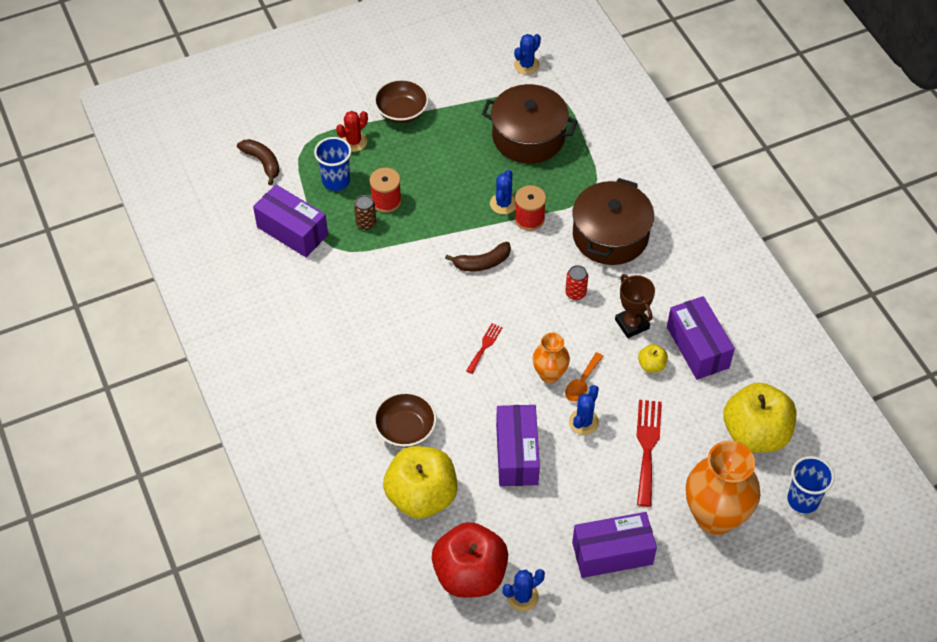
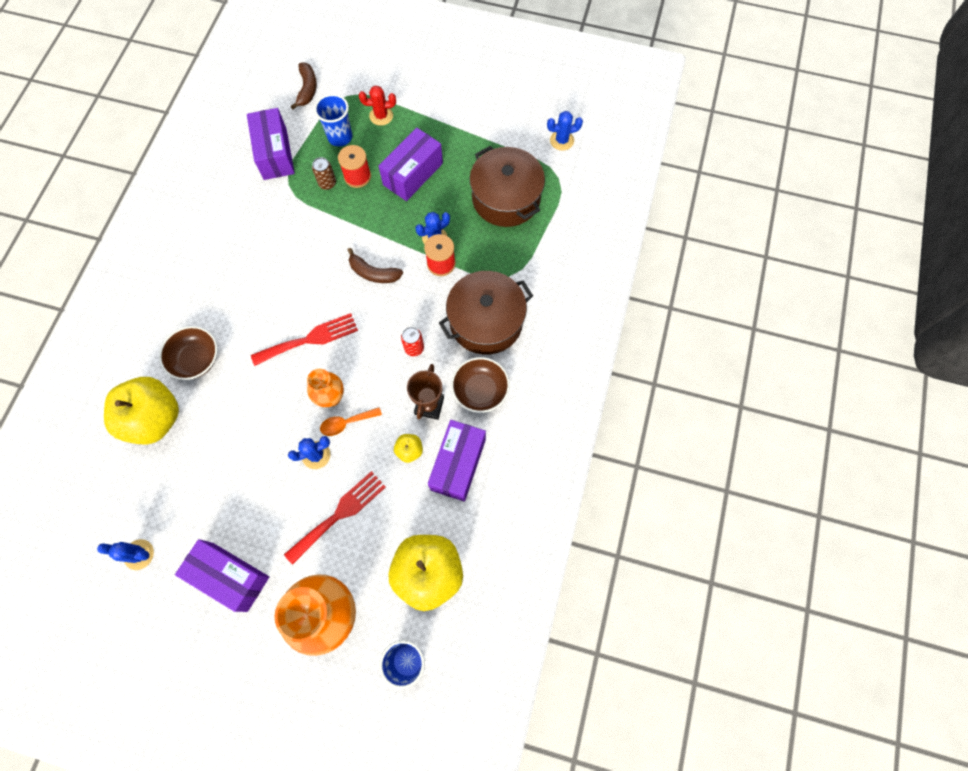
camera: 40 degrees right, 15 degrees up
(401, 111) = (436, 115): brown bowl -> brown bowl (480, 390)
(470, 574) = (124, 506): red apple -> none
(485, 346) = (310, 339): red fork -> red fork, size x1.83
(517, 454) = (246, 441): purple box -> purple box (413, 174)

